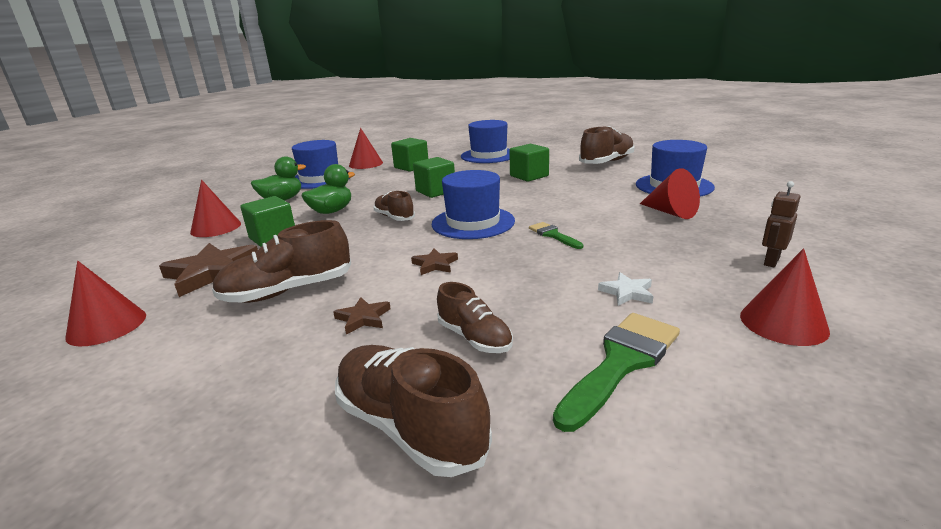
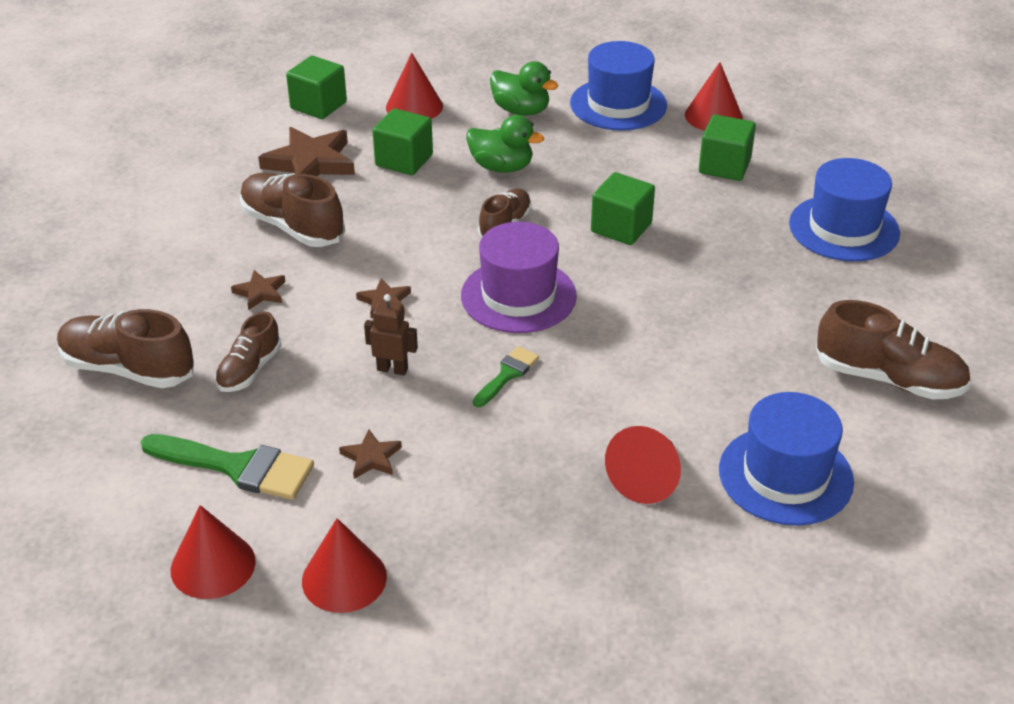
camera: 65 degrees right, 15 degrees up
(107, 326) = (204, 158): red cone -> red cone (213, 565)
(409, 426) = (128, 369): brown shoe -> brown shoe turned 90 degrees counterclockwise
(473, 222) = (518, 296): blue hat -> purple hat
(529, 176) = (747, 302): green cube -> green cube (318, 105)
(627, 292) = (371, 458): white star -> brown star
(771, 261) = (503, 579): brown robot -> brown robot (392, 369)

